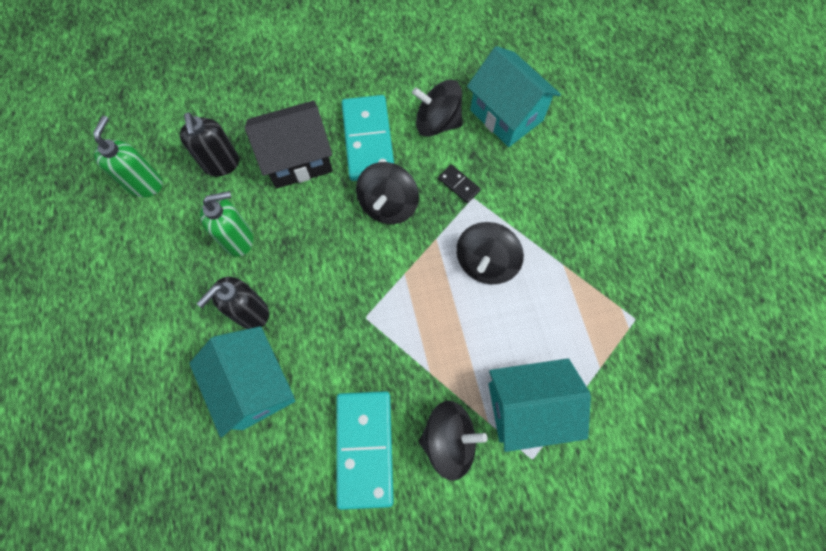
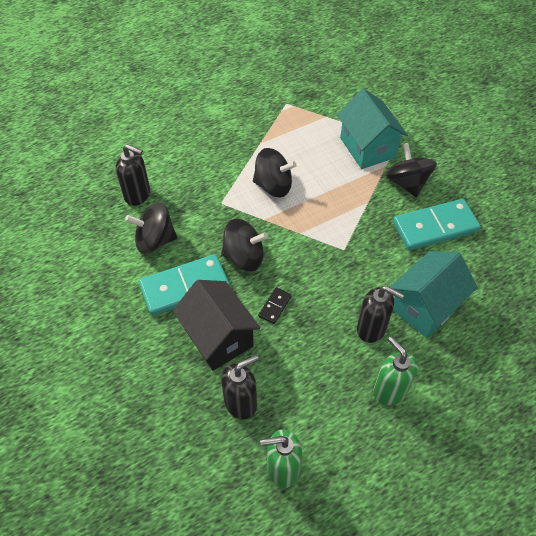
camera: 105 degrees left, 15 degrees down
(238, 239) = (311, 360): green soap dispenser -> green soap dispenser (389, 390)
(437, 122) = (155, 240): black spinning top -> black spinning top turned 90 degrees clockwise
(459, 184) = (212, 214): black domino -> black domino (275, 306)
(506, 115) = (137, 195): turquoise house -> black soap dispenser

